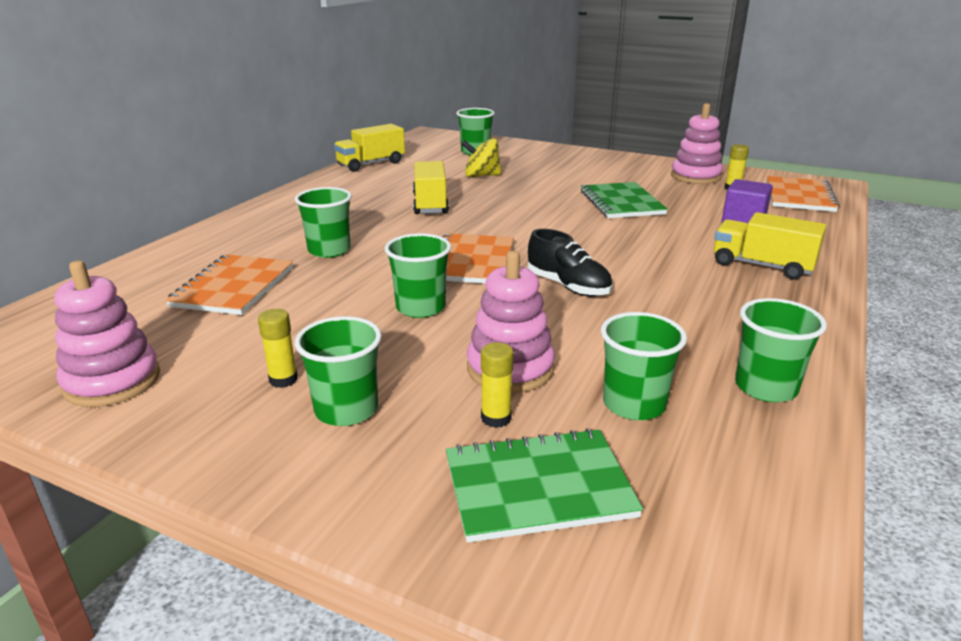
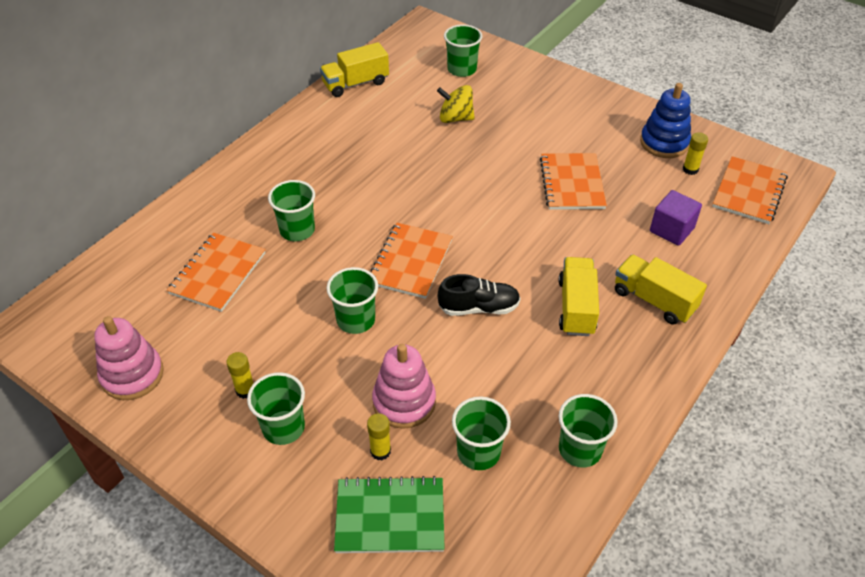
camera: 10 degrees right, 20 degrees up
(430, 204) = (396, 165): yellow truck -> yellow truck (576, 307)
(568, 286) = (479, 308): black shoe -> black shoe turned 60 degrees counterclockwise
(621, 203) = (572, 183): green notebook -> orange notebook
(695, 176) = (664, 143): pink stacking toy -> blue stacking toy

